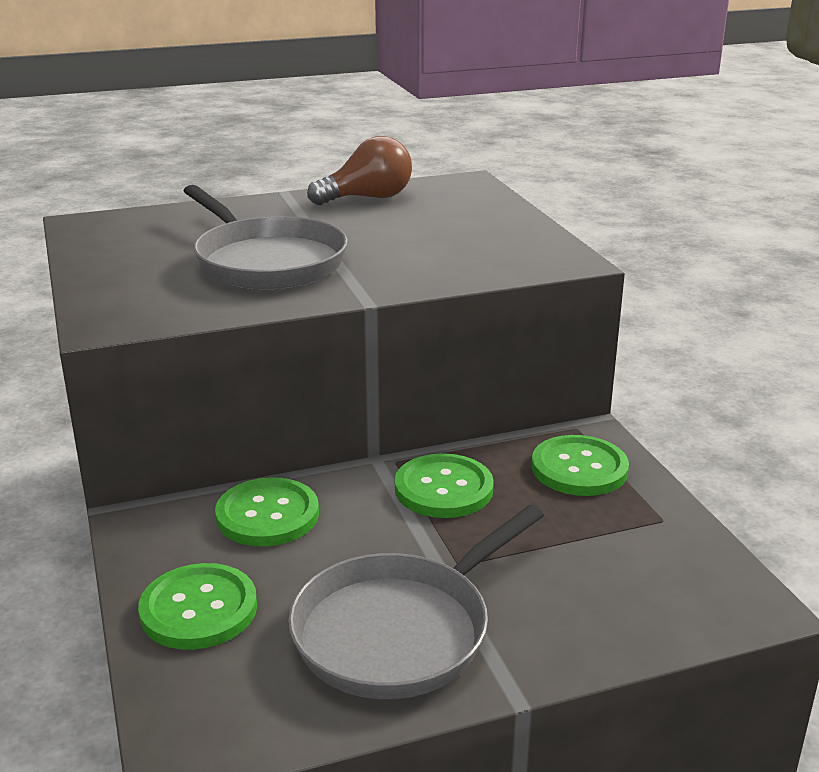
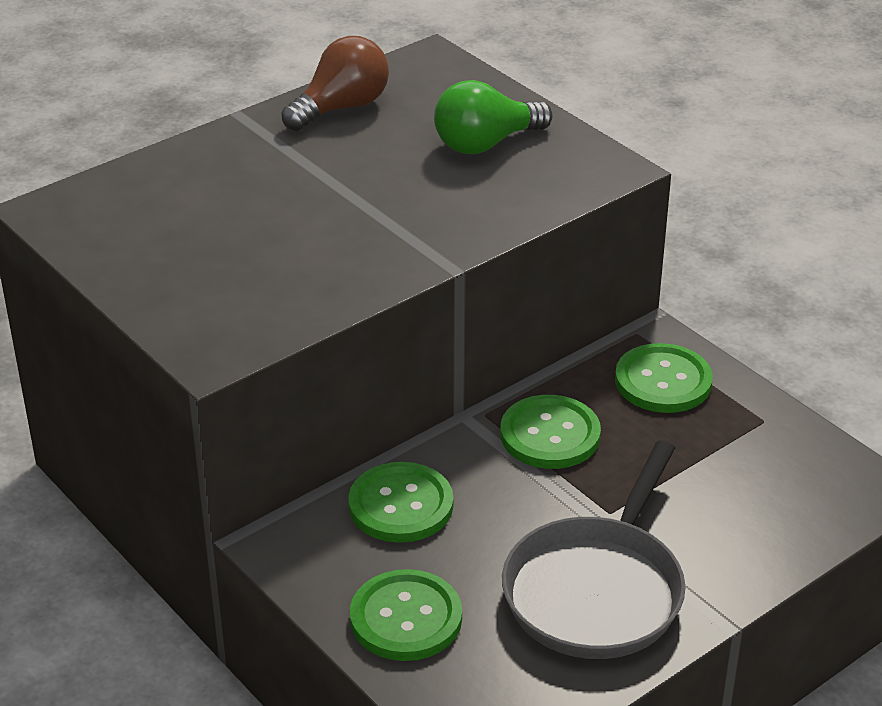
camera: 20 degrees left, 10 degrees up
(266, 261) = (306, 230): grey pan -> none
(468, 232) = (485, 144): none -> green light bulb

